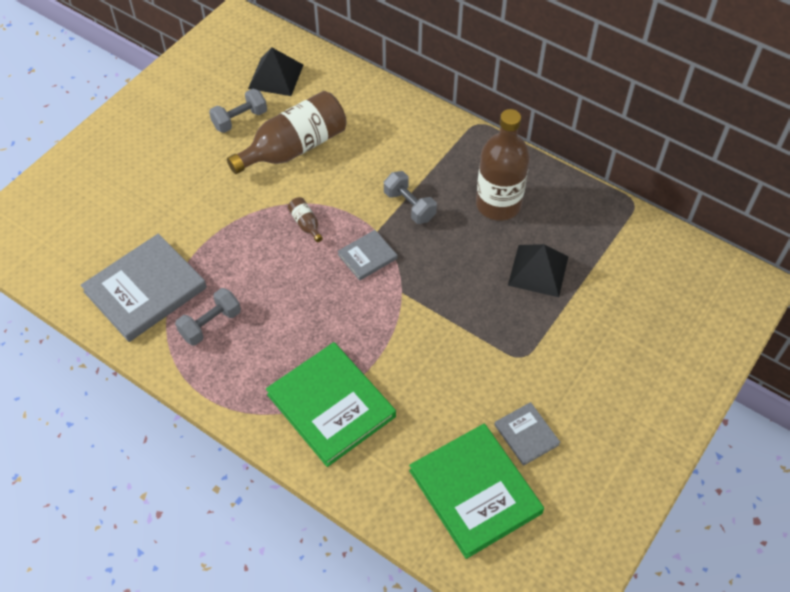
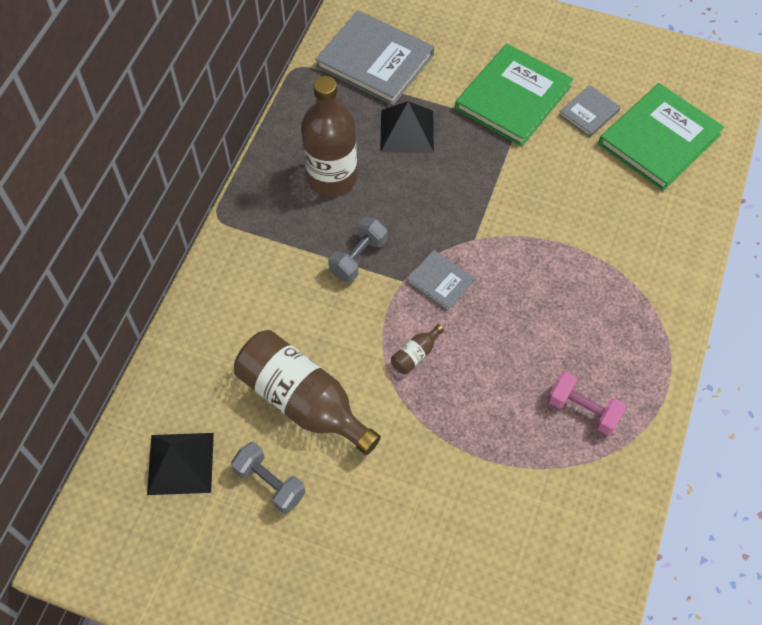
camera: 105 degrees left, 5 degrees up
(145, 290) = (566, 498): grey book -> grey book (375, 61)
(210, 324) = (583, 410): grey dumbbell -> pink dumbbell
(331, 405) = (627, 268): green book -> green book (513, 98)

